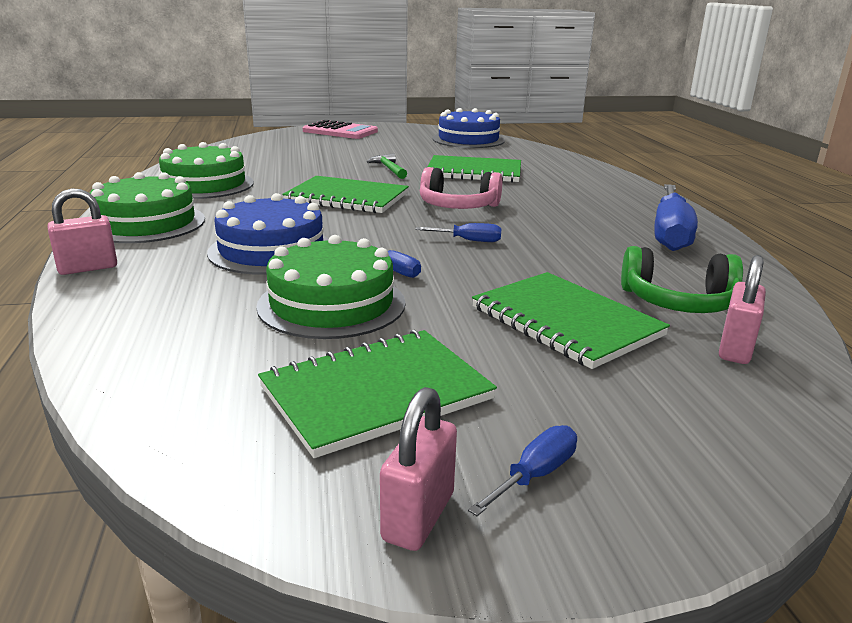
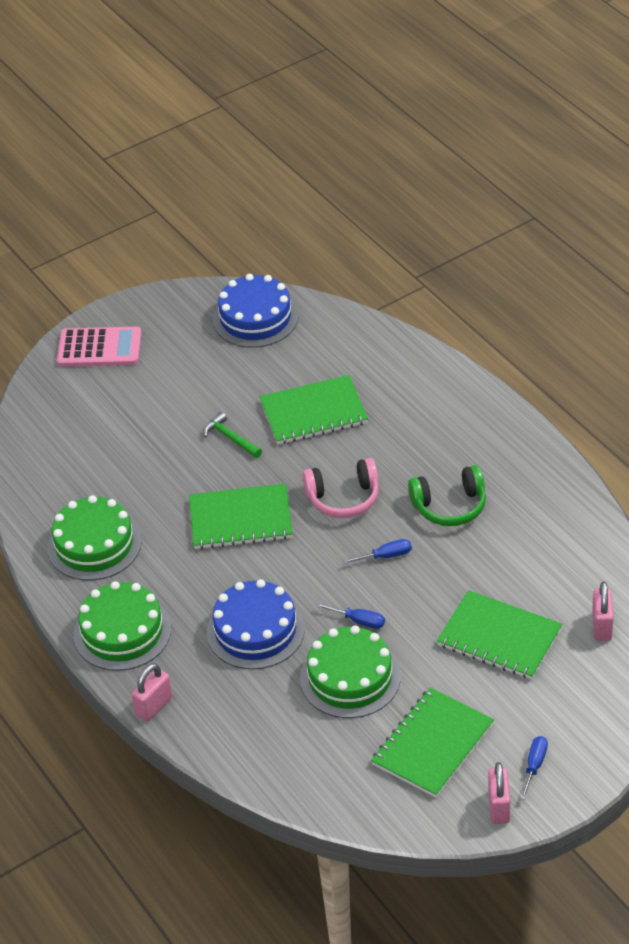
camera: 20 degrees left, 20 degrees up
(670, 234) = (528, 481): blue screwdriver -> none
(678, 302) = (558, 585): green headphones -> green headphones (450, 506)

